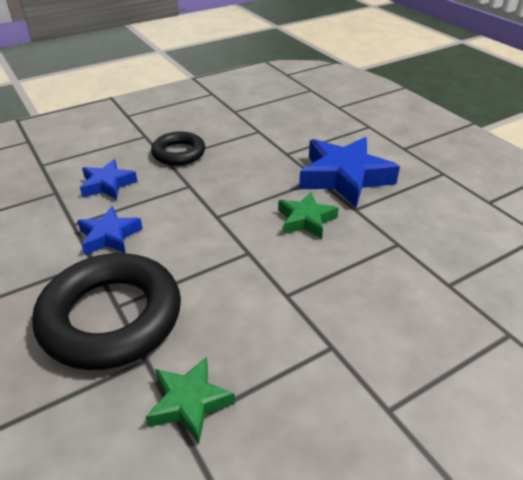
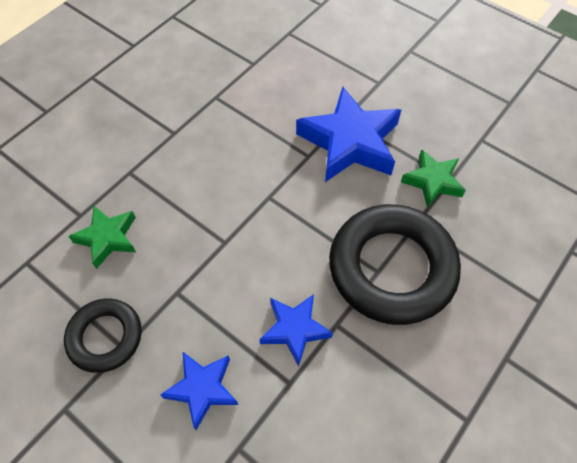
camera: 110 degrees left, 20 degrees up
(306, 220) = (205, 166): green star -> green star (107, 238)
(344, 177) = (120, 151): blue star -> blue star (350, 142)

